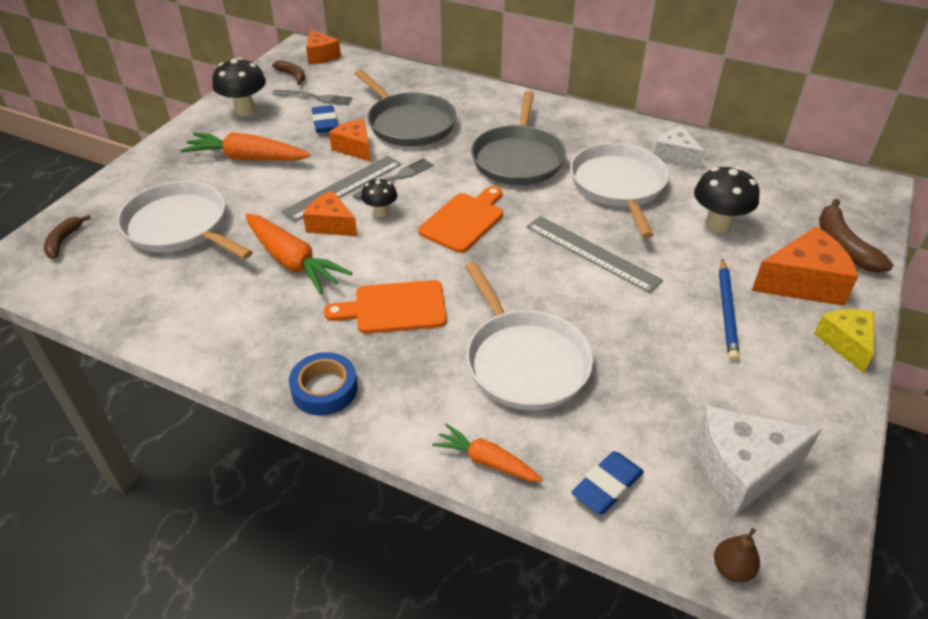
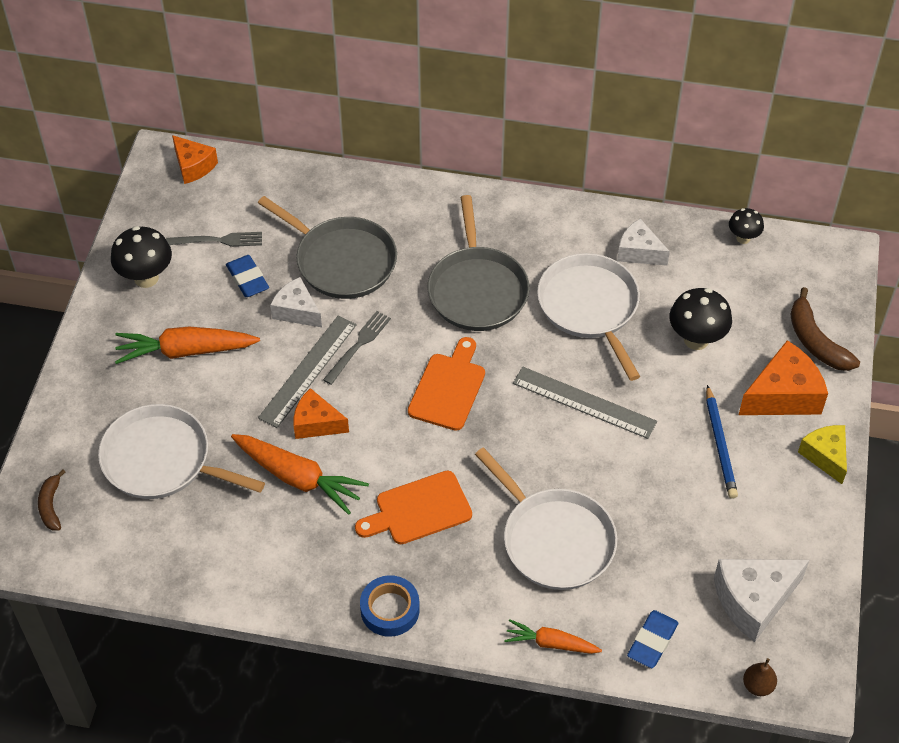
camera: 15 degrees left, 10 degrees up
(292, 75) = (174, 208): brown banana -> none
(354, 148) = (296, 311): orange cheese -> white cheese
(380, 212) = (360, 396): black mushroom -> black mushroom (743, 238)

